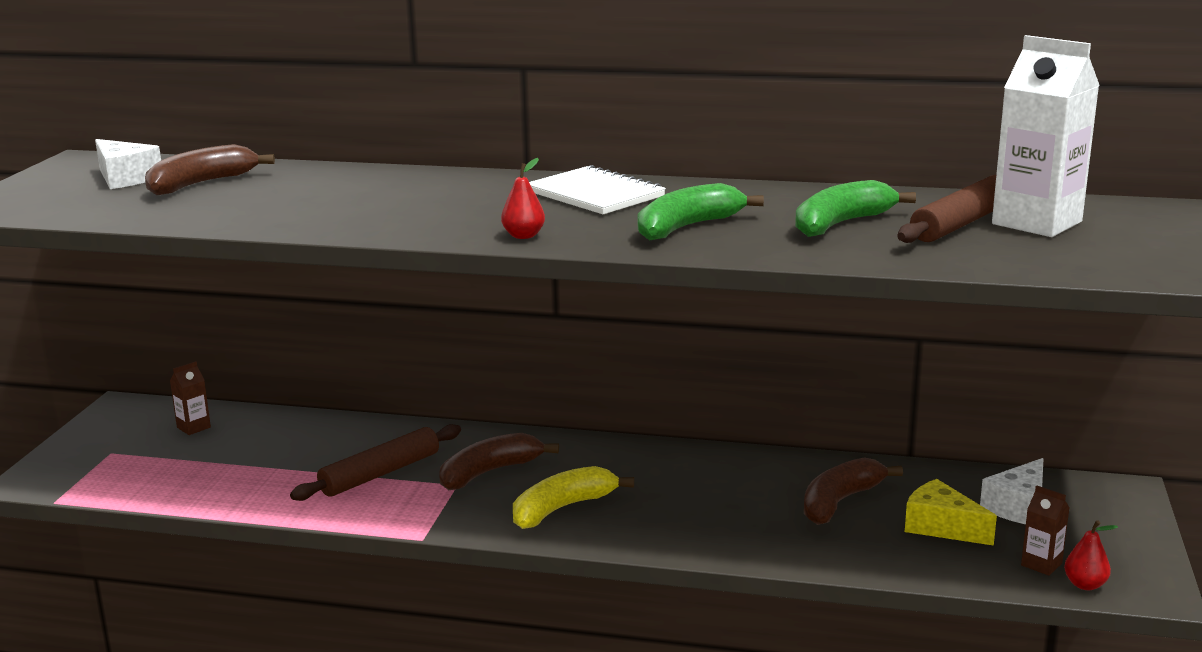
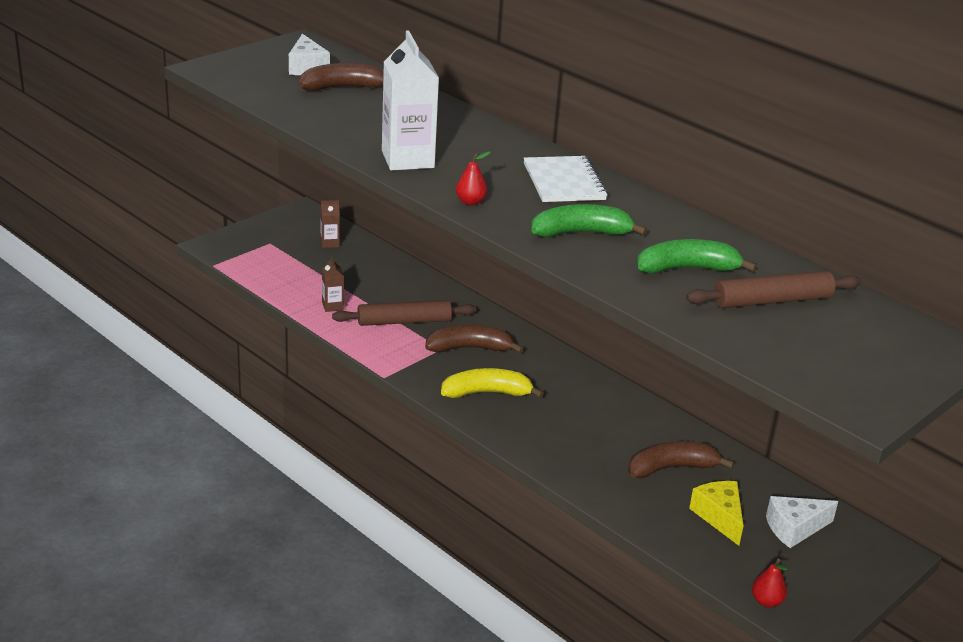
camera: 30 degrees right, 10 degrees up
(1036, 223) = (829, 321): white carton -> white carton (407, 159)
(1041, 564) = (755, 574): brown carton -> brown carton (332, 306)

